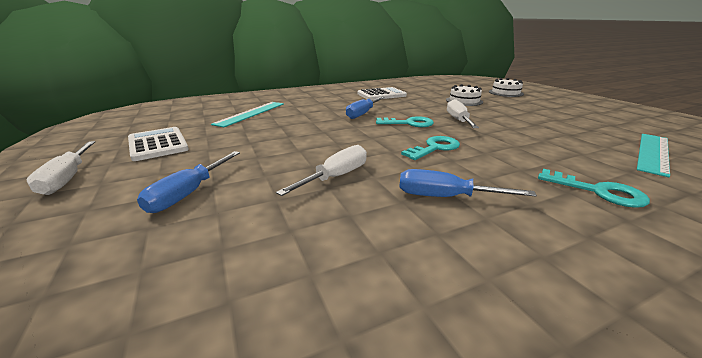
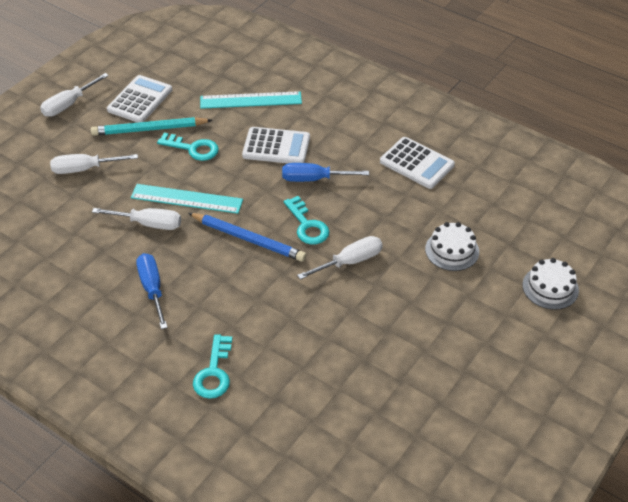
camera: 60 degrees right, 20 degrees up
(189, 193) = (84, 169): blue screwdriver -> white screwdriver
(204, 149) = (149, 129): none -> turquoise pencil
(313, 116) = (276, 147): none -> white calculator
(406, 142) = (248, 239): none -> blue pencil
(435, 148) = (245, 262): turquoise key -> turquoise key (193, 149)
(653, 153) = (343, 423): turquoise ruler -> turquoise ruler (187, 198)

